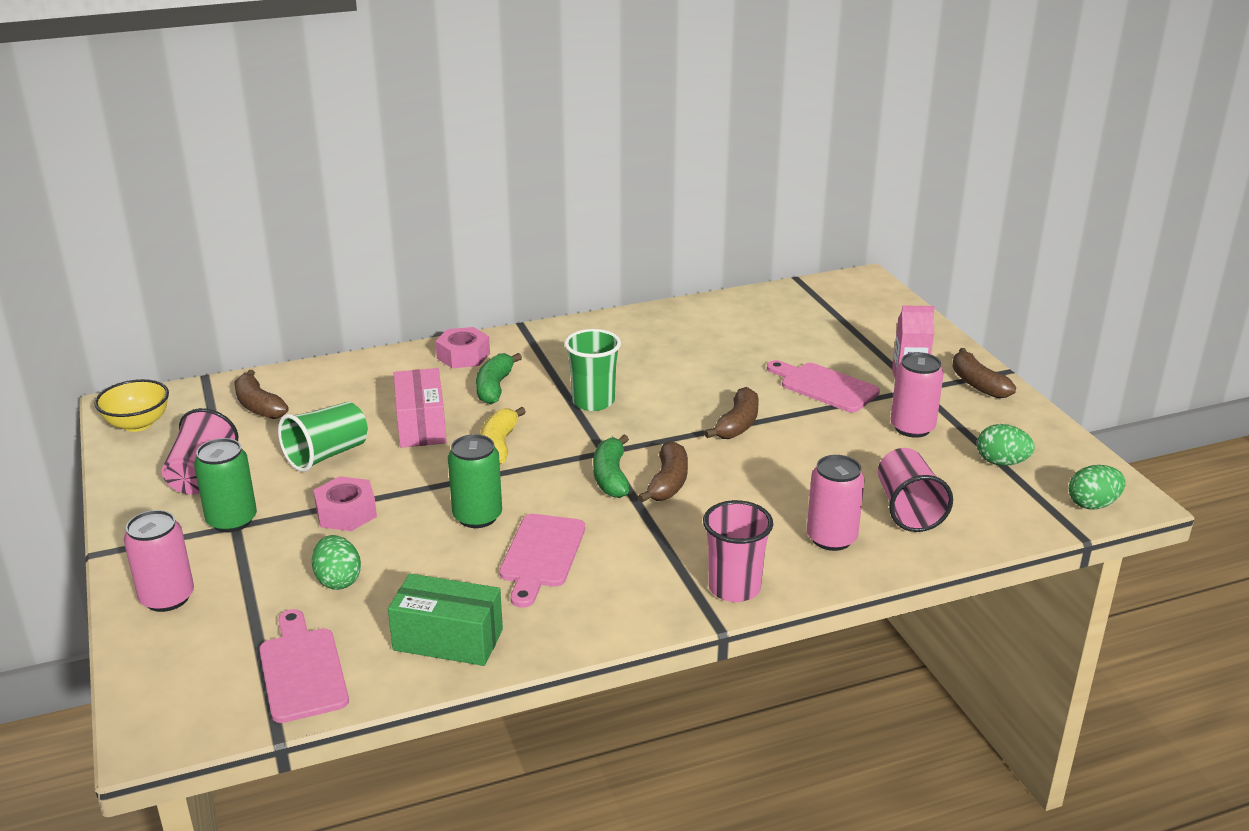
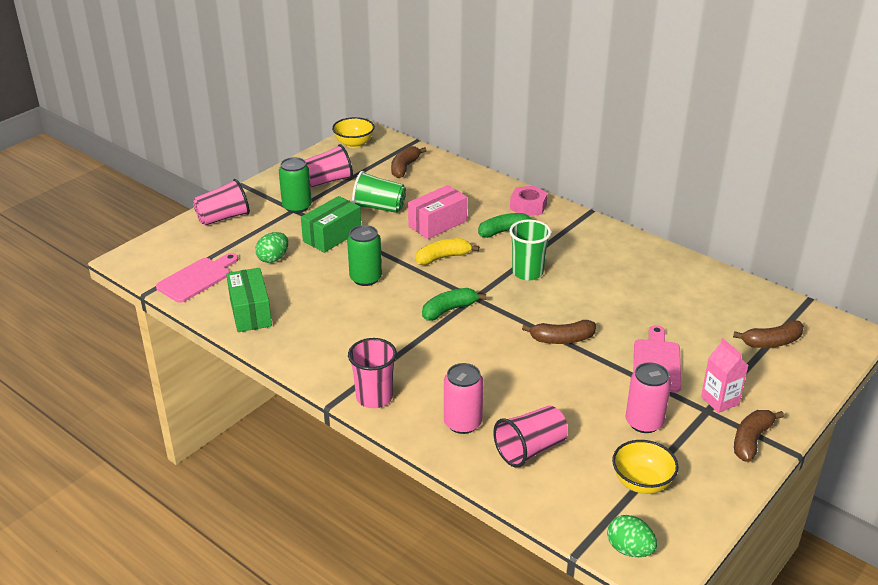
camera: 60 degrees right, 5 degrees up
(167, 598) = (223, 218): pink can -> pink cup
(346, 513) = (332, 236): pink nut -> green box
(541, 555) = (348, 314): pink cutting board -> none
(668, 482) = (464, 334): brown banana -> brown banana (771, 342)
(1001, 462) = (642, 483): green egg -> yellow bowl

